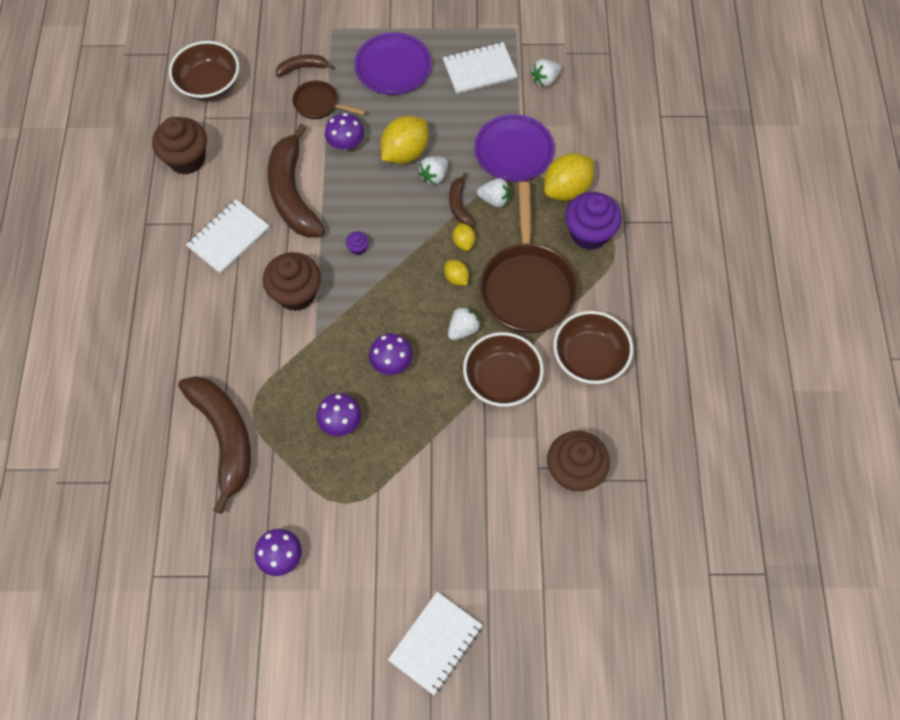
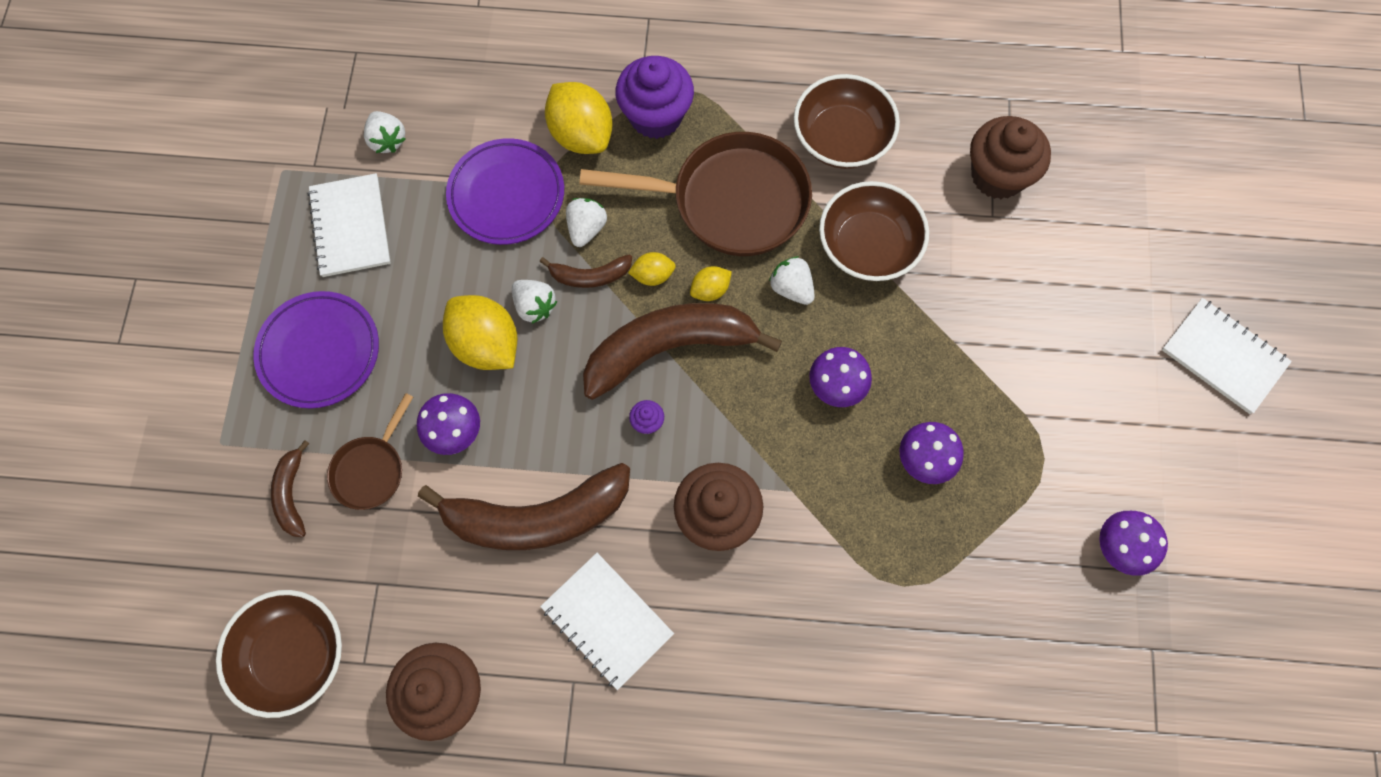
camera: 85 degrees left, 5 degrees up
(224, 437) = (946, 626): brown banana -> brown banana (669, 348)

